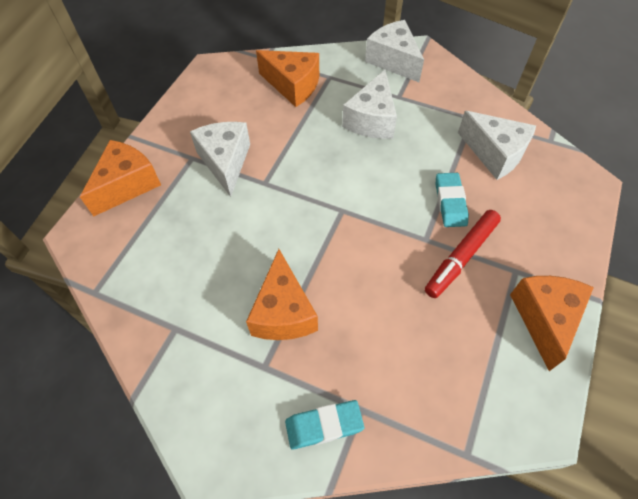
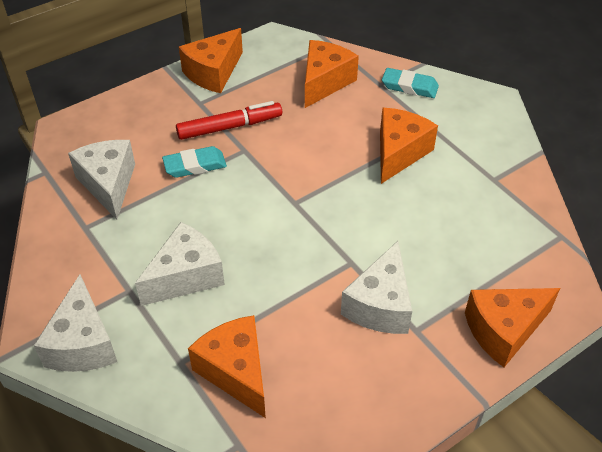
camera: 150 degrees left, 10 degrees down
(422, 374) = (324, 82): none -> orange cheese
(450, 202) = (195, 165): turquoise eraser -> turquoise eraser turned 45 degrees clockwise

